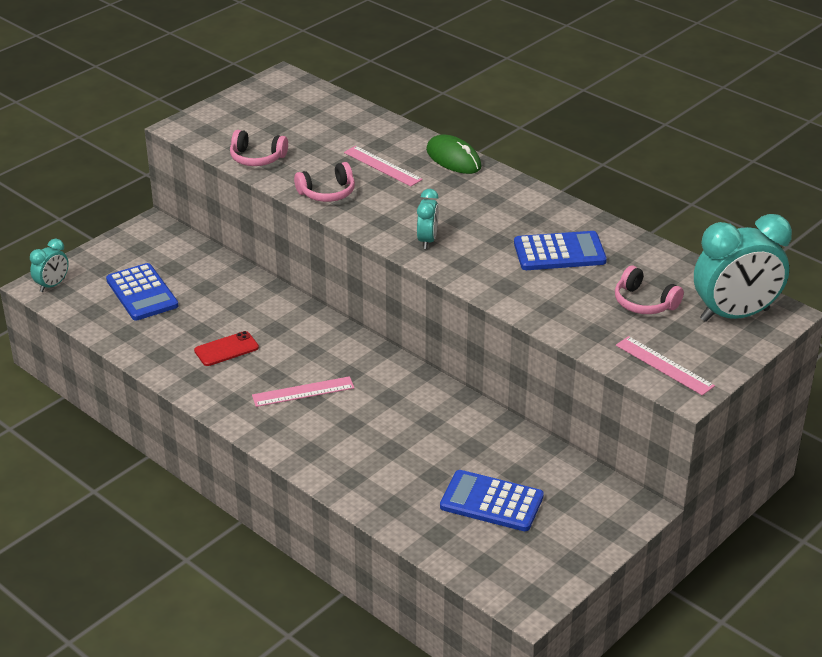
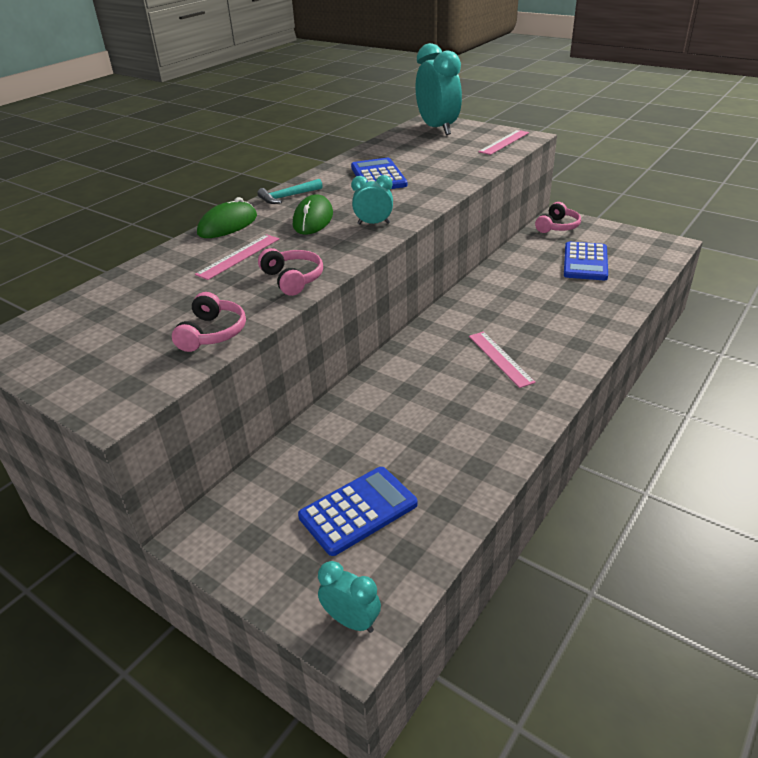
camera: 95 degrees left, 0 degrees up
(226, 349) = (452, 417): red phone -> none
(450, 205) = (313, 219): none -> green mouse
(515, 192) = (288, 197): none -> turquoise hammer
(644, 302) = (434, 150): pink headphones -> pink headphones (557, 226)

